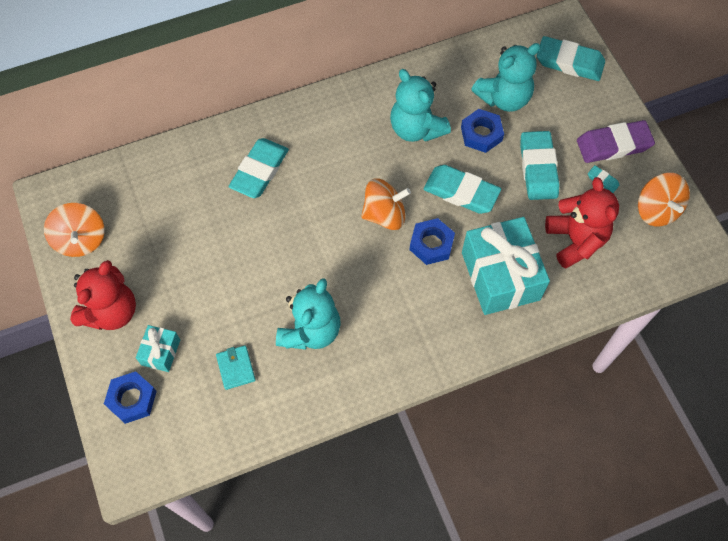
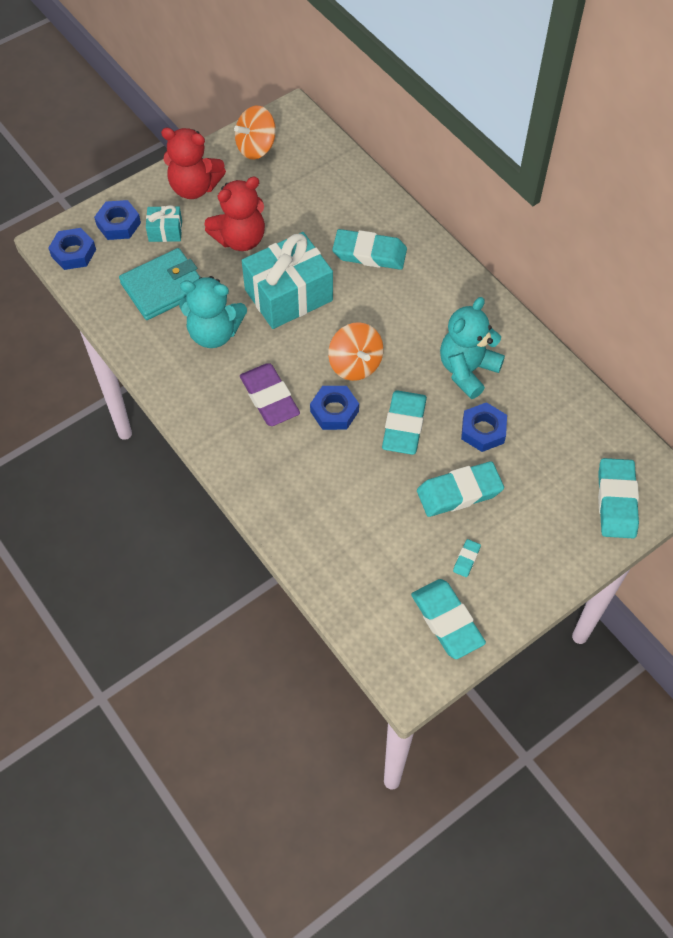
camera: 75 degrees right, 5 degrees down
(155, 455) = (73, 253): none -> blue nut
(236, 368) = (163, 287): turquoise wallet -> turquoise wallet, size x1.96
(500, 276) = (316, 479): turquoise gift -> turquoise gift (288, 295)
(504, 98) = (539, 443): turquoise teddy bear -> none
(575, 240) = (381, 543): red teddy bear -> red teddy bear (240, 239)
(613, 145) = (518, 564): purple eraser -> purple eraser (269, 398)
(656, 210) = (447, 621): orange spinning top -> turquoise eraser

